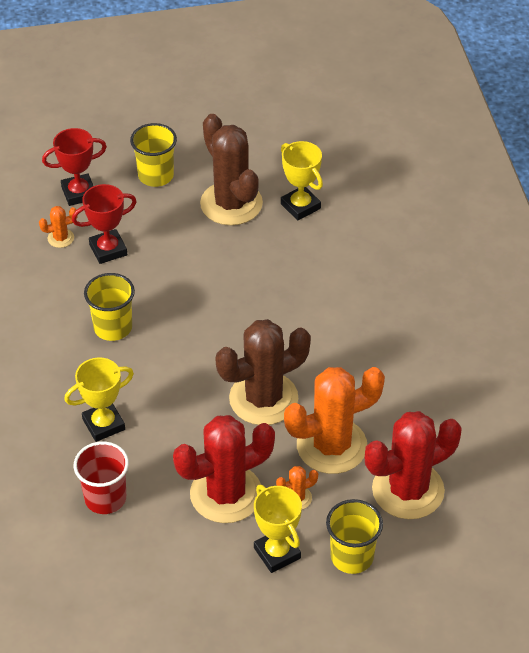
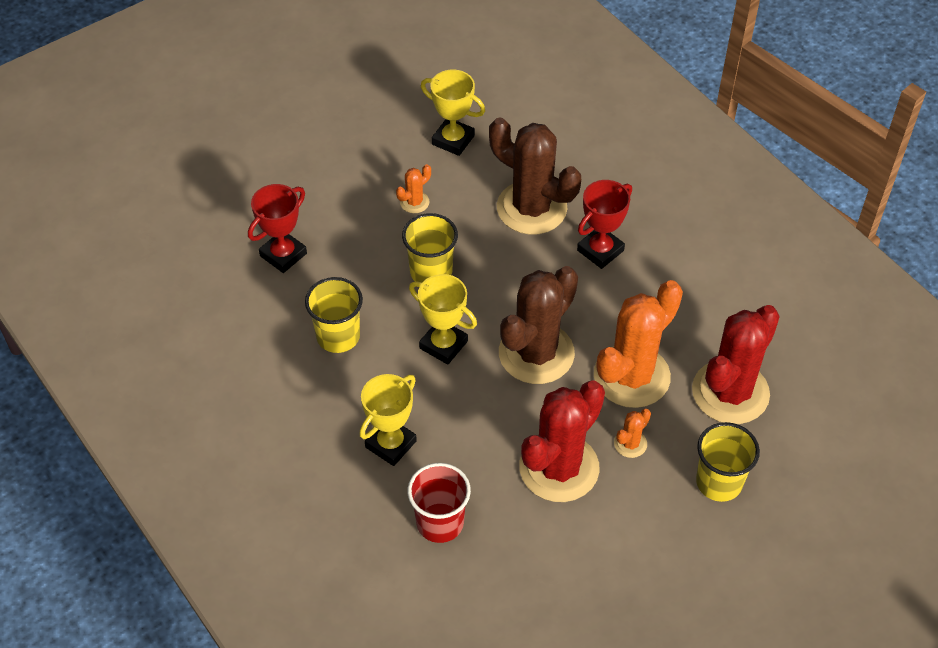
camera: 25 degrees left, 5 degrees up
(60, 238) = (225, 260): orange cactus -> orange cactus (414, 202)
(79, 193) = (215, 204): red trophy -> red trophy (600, 250)
(156, 176) = (286, 158): yellow cup -> yellow cup (431, 272)
(231, 204) = (382, 161): brown cactus -> brown cactus (531, 208)
(277, 553) = (645, 509): yellow trophy -> yellow trophy (443, 345)

